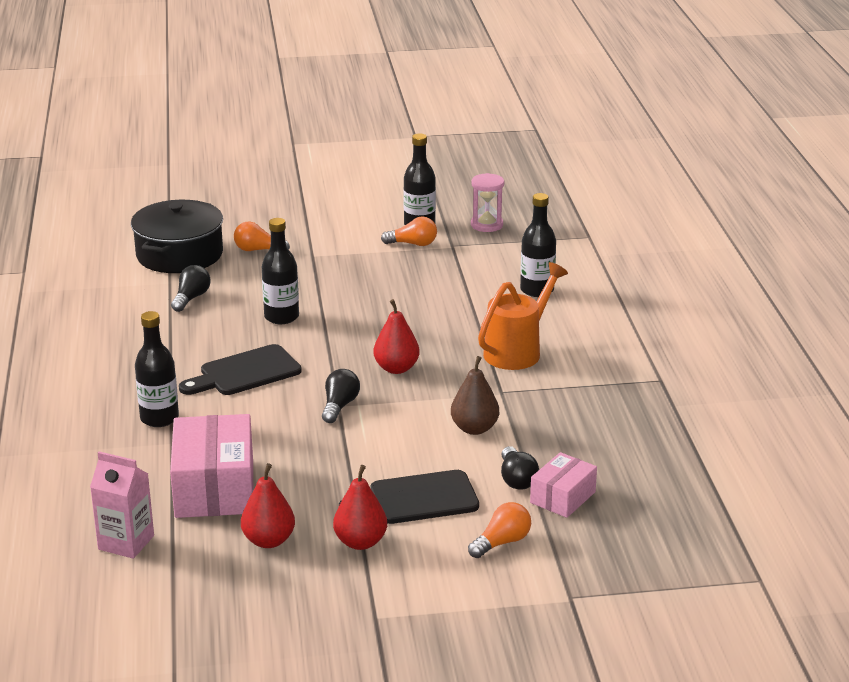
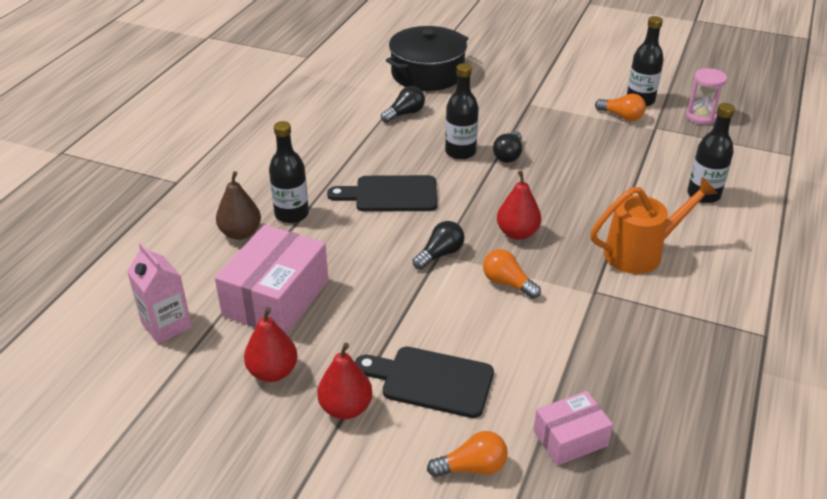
camera: 30 degrees right, 10 degrees up
(258, 250) = (490, 86): orange light bulb -> orange light bulb (507, 283)
(474, 428) = (541, 323): brown pear -> brown pear (240, 233)
(516, 479) = (540, 397): black light bulb -> black light bulb (508, 155)

